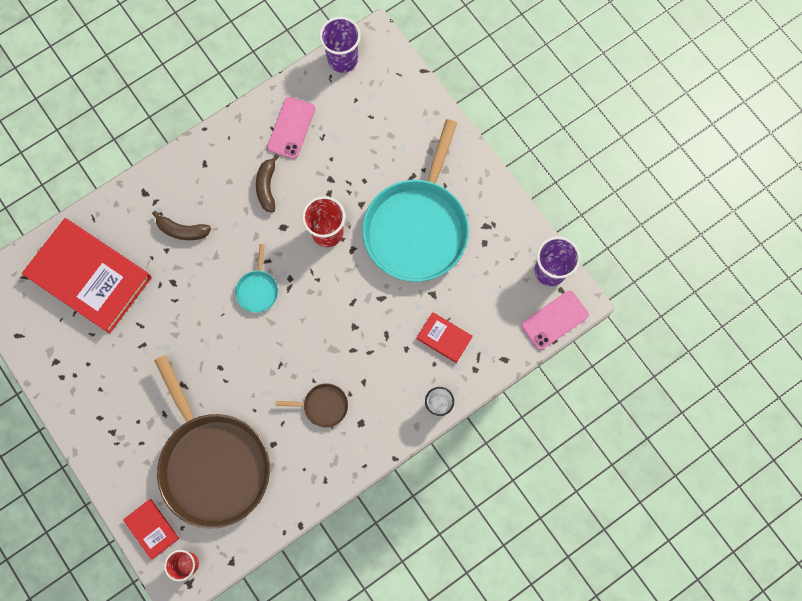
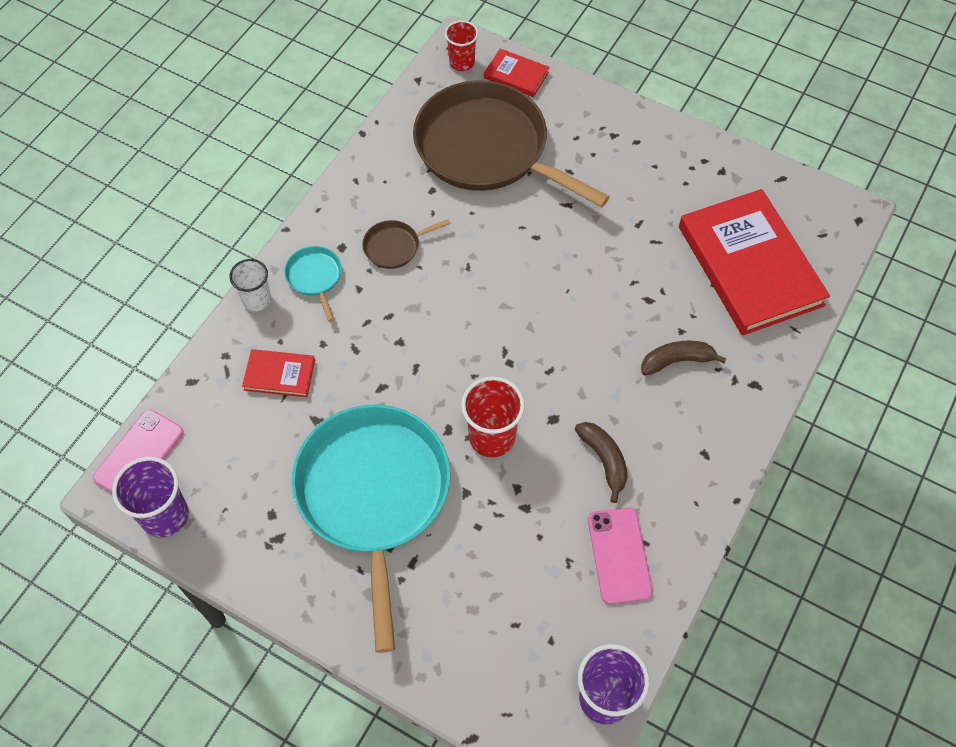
camera: 155 degrees right, 15 degrees down
(89, 276) = (749, 266): red book -> red book turned 60 degrees clockwise
(258, 290) = (541, 333): turquoise pan -> turquoise pan (315, 277)

